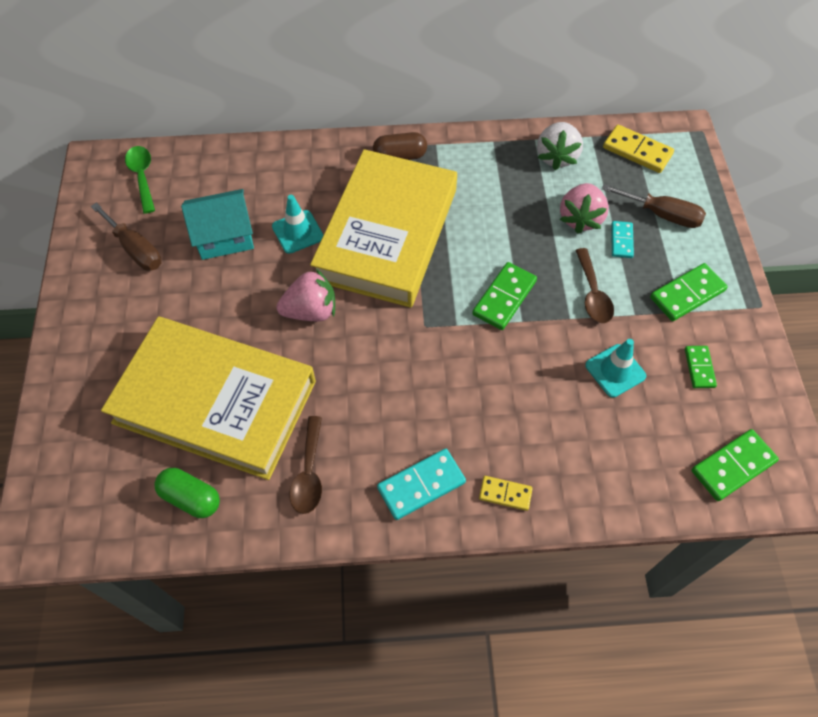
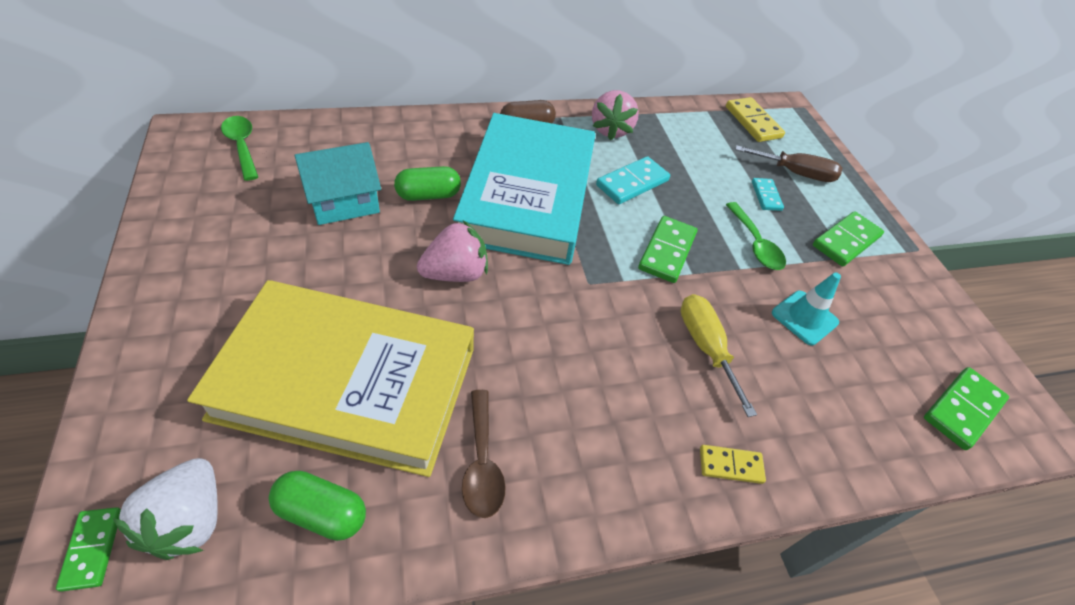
camera: 15 degrees left, 10 degrees down
(135, 249) = (235, 217): brown screwdriver -> none
(297, 232) = (428, 195): turquoise traffic cone -> green capsule
(387, 234) = (528, 195): yellow book -> turquoise book
(421, 485) = (628, 465): turquoise domino -> turquoise domino (632, 183)
(514, 392) = (705, 347): none -> yellow screwdriver
(556, 157) = (680, 127): white strawberry -> white strawberry (189, 520)
(580, 218) = (720, 177): pink strawberry -> pink strawberry (610, 130)
(592, 294) = (755, 244): brown spoon -> green spoon
(637, 151) = (753, 122): yellow domino -> yellow domino turned 45 degrees clockwise
(699, 368) = (886, 310): green domino -> green domino (92, 549)

